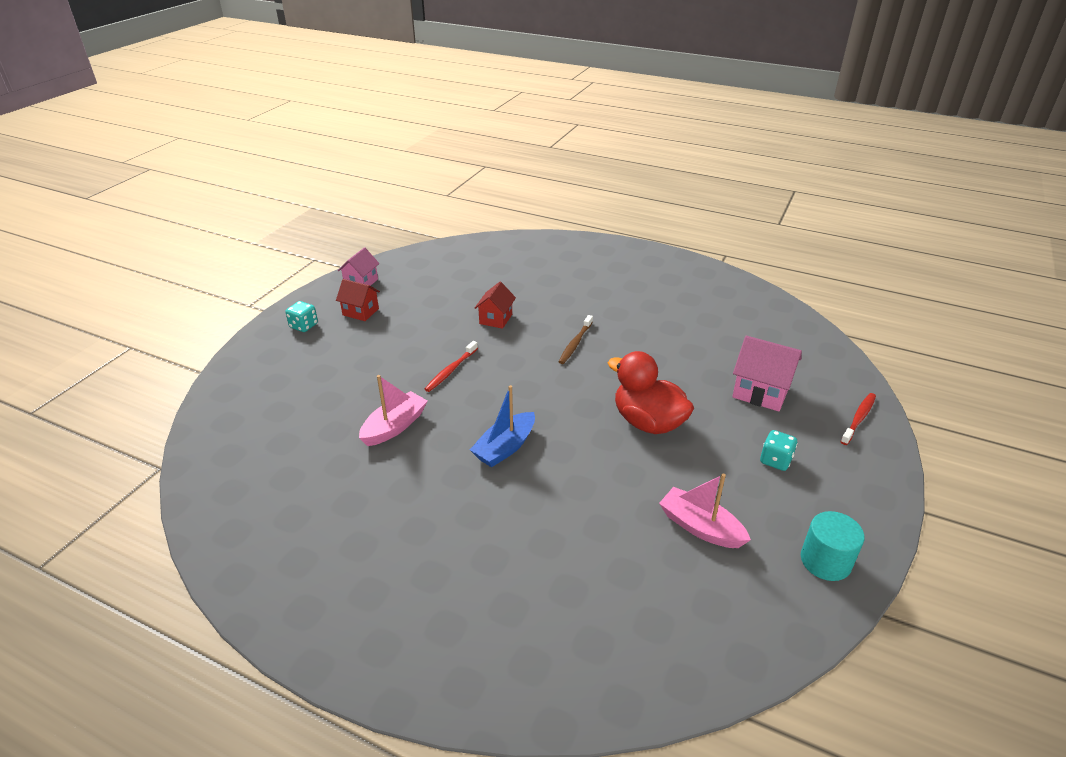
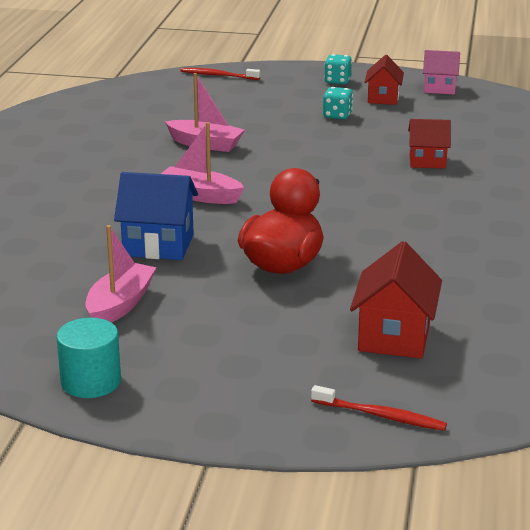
camera: 75 degrees right, 10 degrees down
(450, 371) = (310, 154): red toothbrush -> red toothbrush (218, 75)
(505, 447) = (200, 195): blue boat -> pink boat
(575, 344) = (412, 210): brown toothbrush -> none
(595, 488) = (158, 245): none -> blue house
(760, 392) = (394, 337): pink house -> red house
(775, 460) = (253, 349): turquoise dice -> turquoise dice (337, 115)

